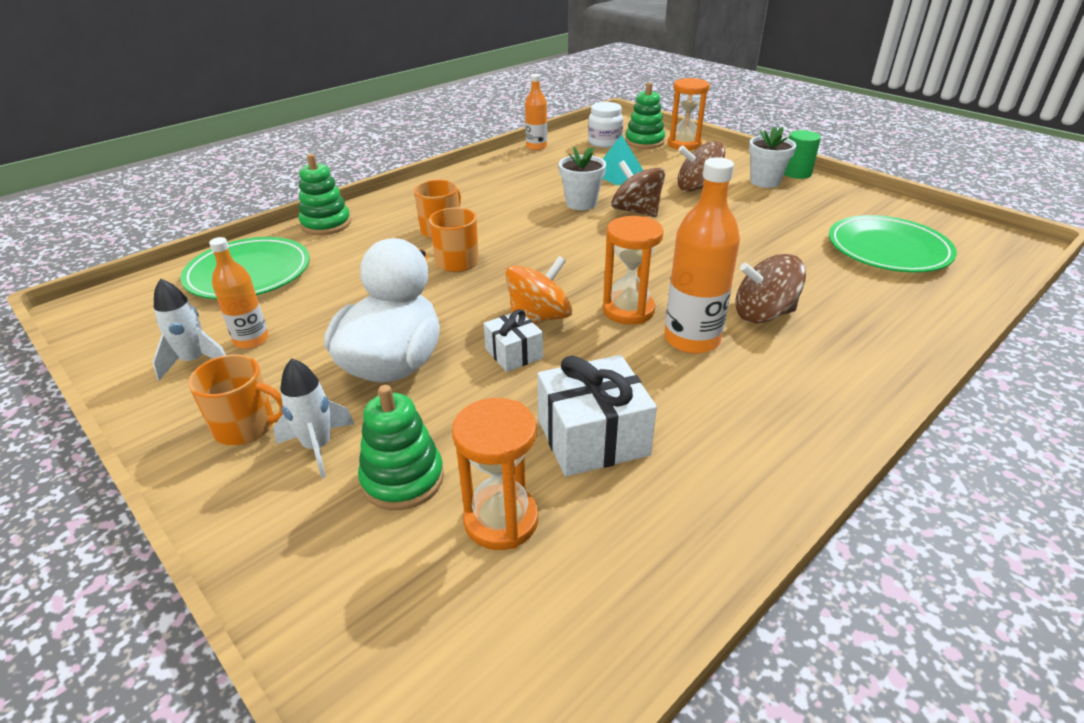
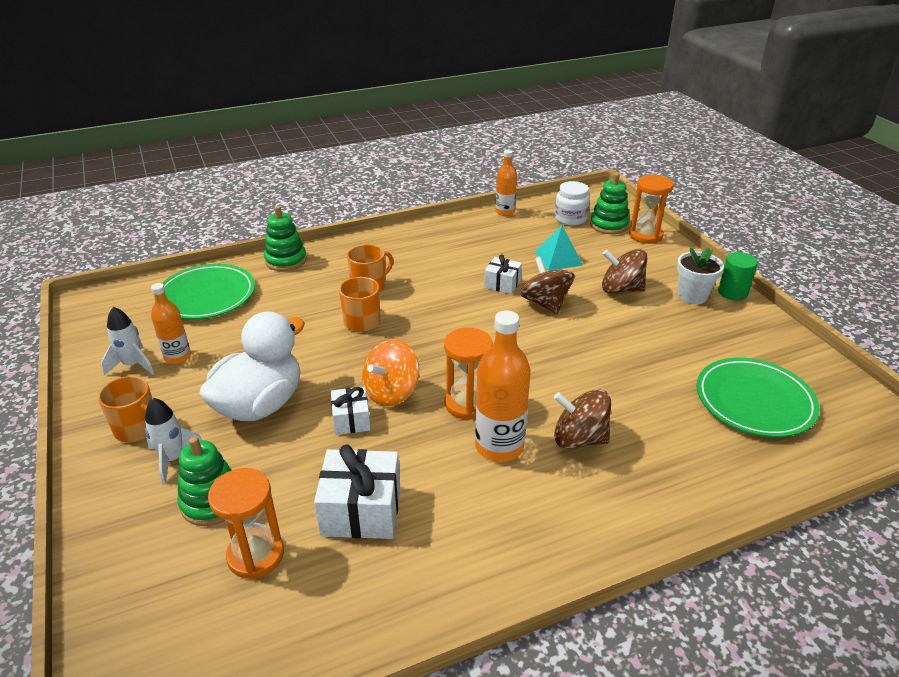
camera: 20 degrees right, 0 degrees up
(539, 318) = (391, 392): orange spinning top -> orange spinning top turned 150 degrees clockwise
(581, 203) = (502, 284): white flower pot -> white gift

